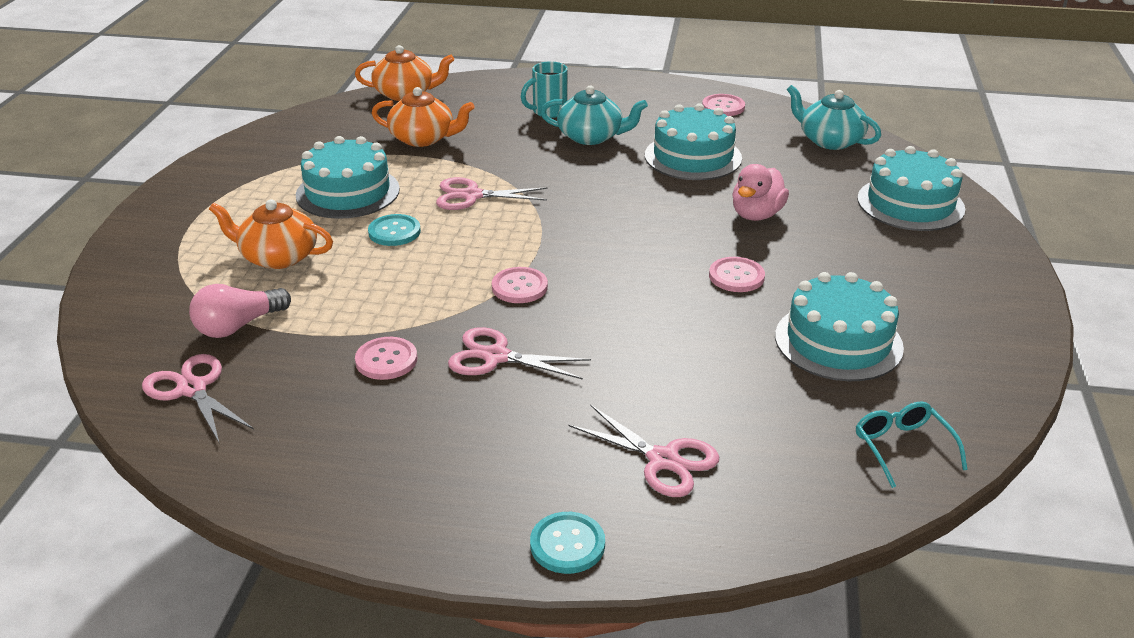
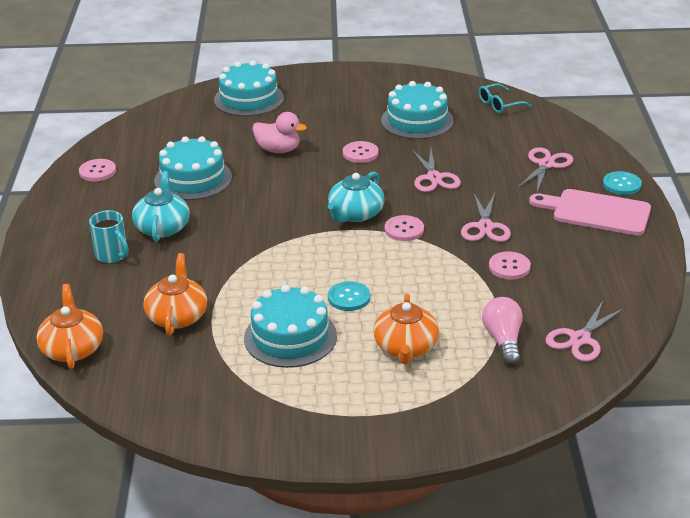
camera: 100 degrees left, 0 degrees up
(238, 326) = (503, 340): pink light bulb -> pink light bulb turned 135 degrees counterclockwise
(471, 196) = (280, 271): pink scissors -> pink scissors (434, 178)
(488, 485) = (596, 212): none -> pink cutting board
(830, 140) = (157, 126): turquoise teapot -> turquoise teapot (355, 214)

